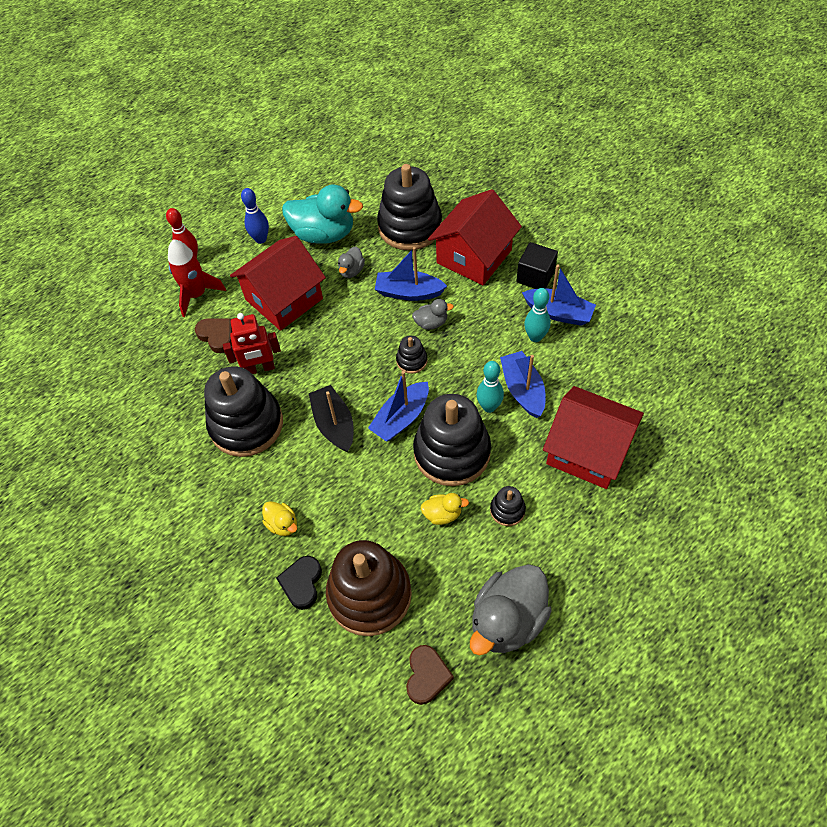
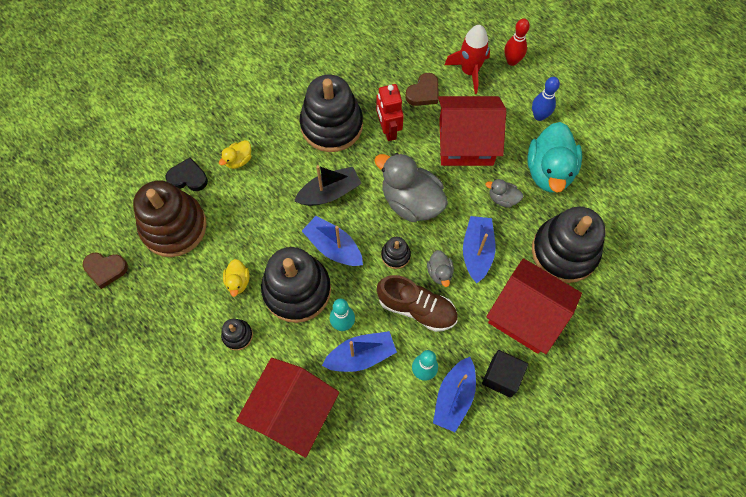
camera: 85 degrees right, 10 degrees up
(284, 299) = (466, 142): red house -> red house turned 45 degrees counterclockwise
(470, 342) = (417, 308): none -> brown shoe
(507, 620) = (141, 331): grey duck -> grey duck (411, 201)

